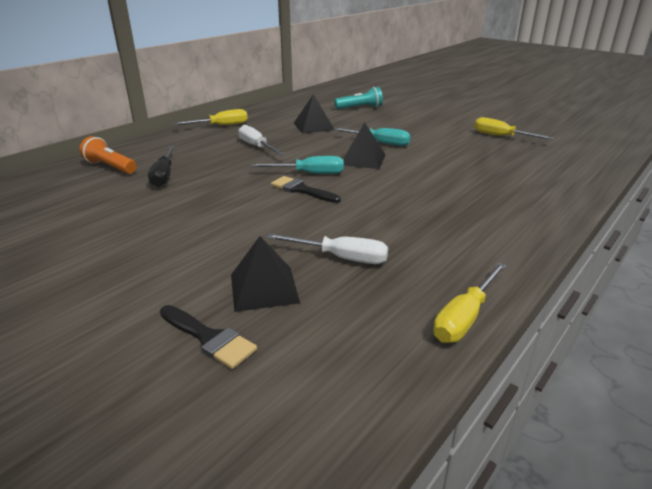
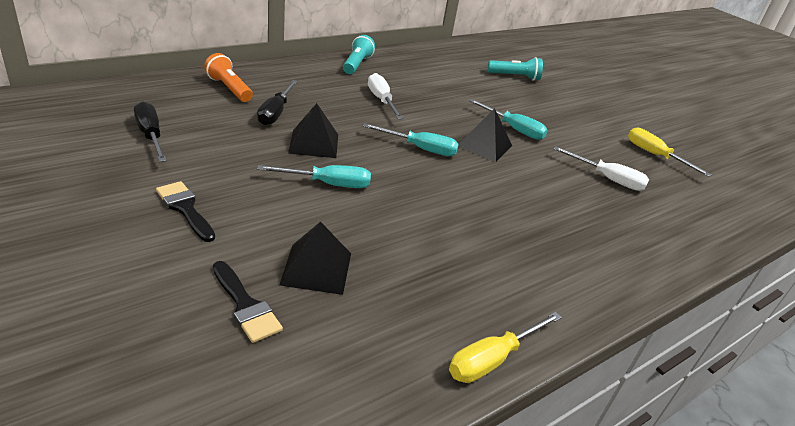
camera: 10 degrees right, 5 degrees up
(46, 220) = (150, 135): none -> black screwdriver
(221, 126) = (357, 64): yellow screwdriver -> turquoise flashlight
(240, 218) = (328, 184): none -> turquoise screwdriver
(301, 190) = (403, 166): black brush -> black brush (185, 208)
(313, 126) = (452, 89): black pyramid -> black pyramid (314, 143)
(341, 258) = (404, 257): white screwdriver -> white screwdriver (607, 179)

